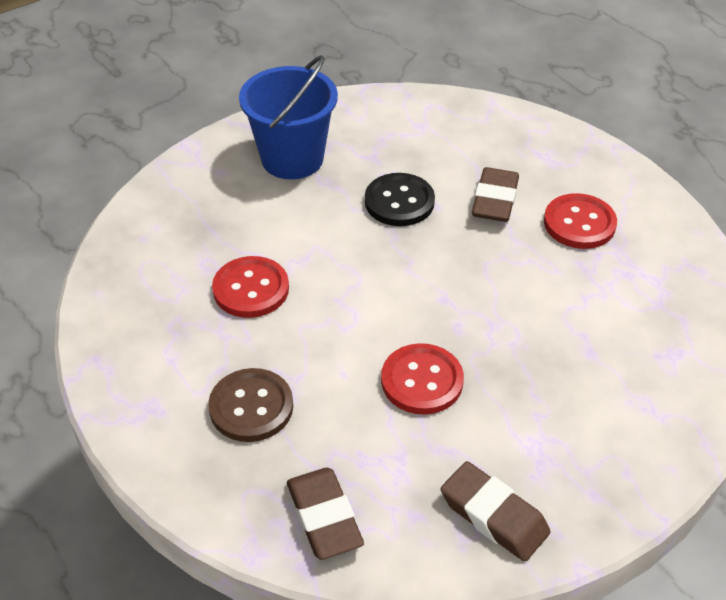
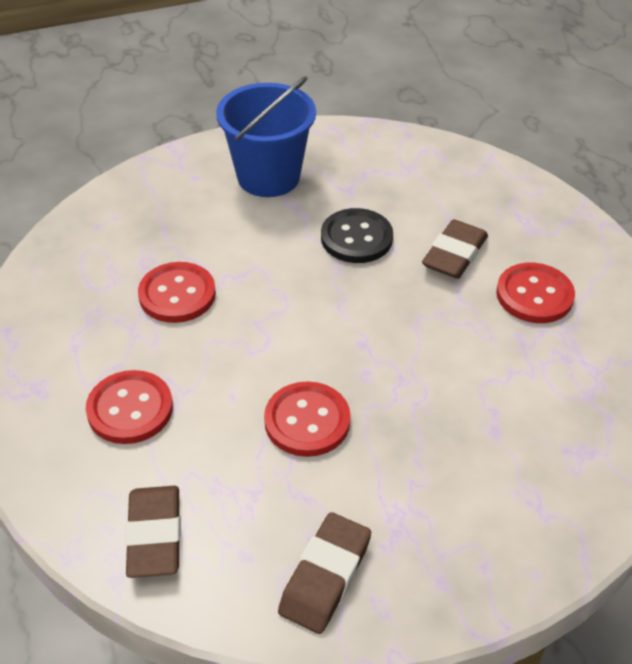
camera: 15 degrees right, 0 degrees up
(251, 407) = (130, 409): brown button -> red button
(494, 516) = (325, 577): brown eraser -> brown eraser turned 60 degrees clockwise

